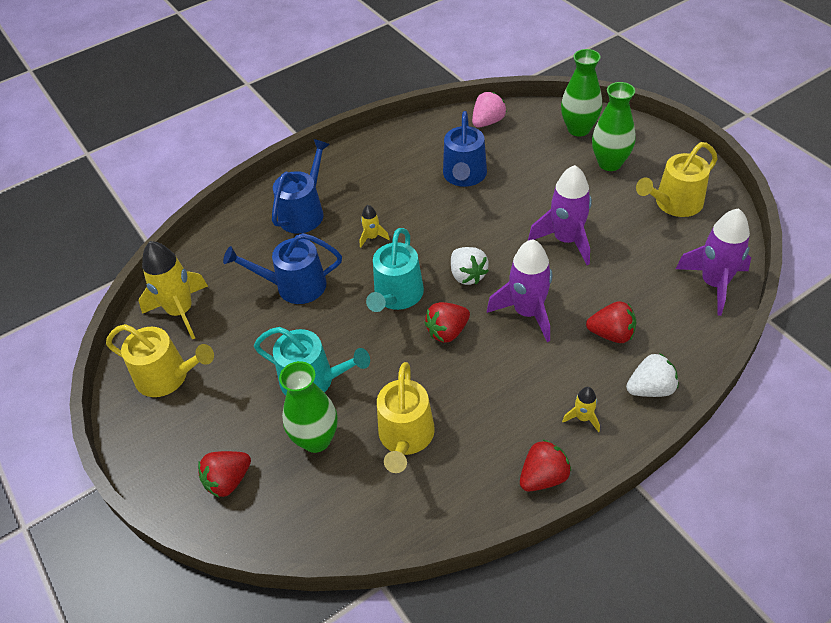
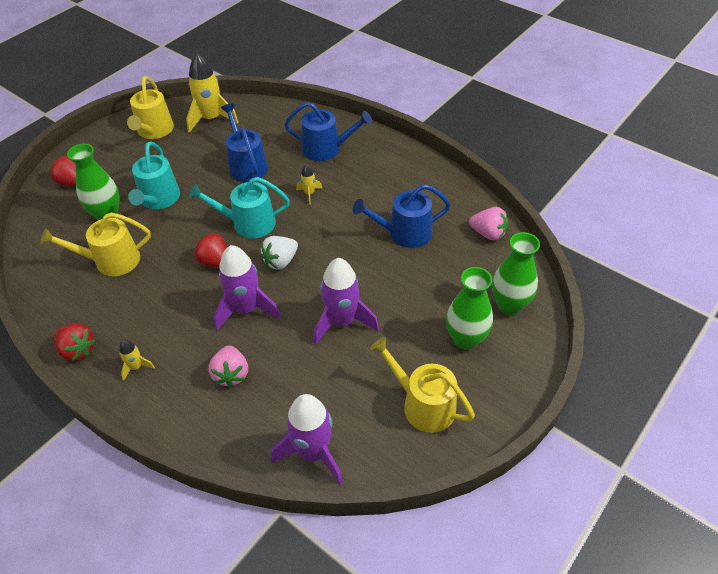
camera: 70 degrees right, 0 degrees up
(611, 334) = (231, 374): red strawberry -> pink strawberry
(650, 389) = (172, 412): white strawberry -> none

